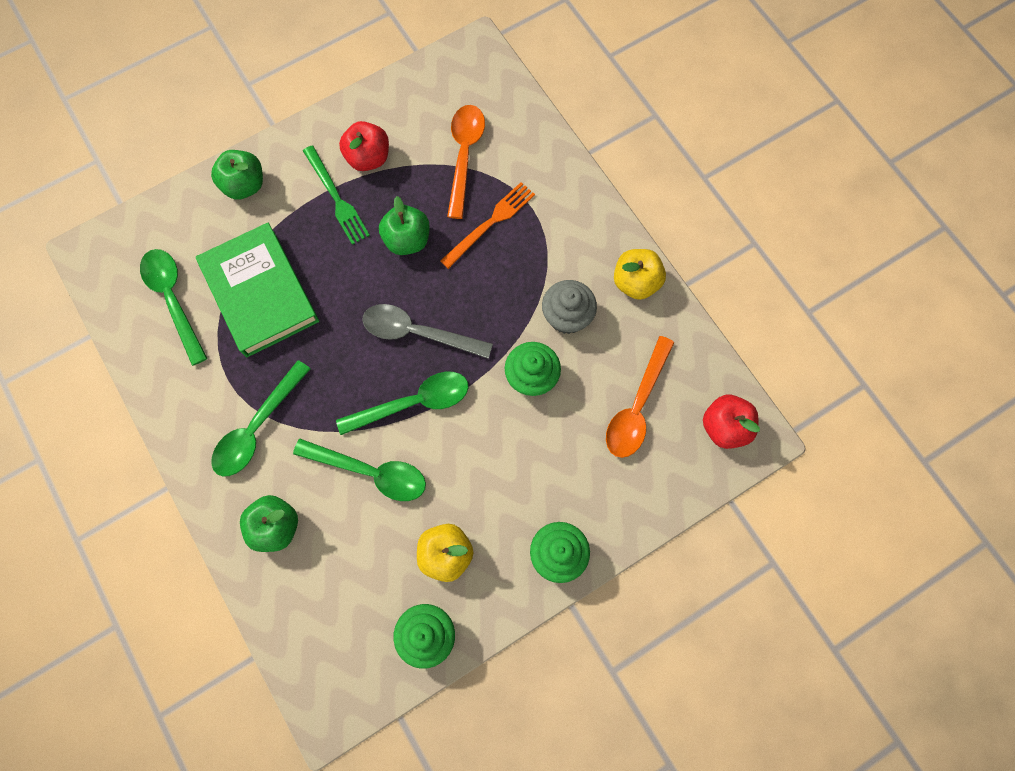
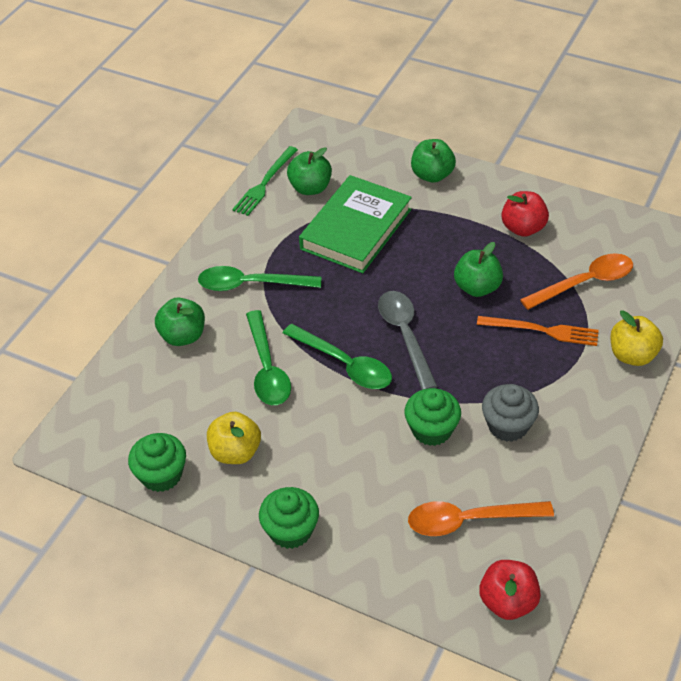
camera: 60 degrees right, 25 degrees down
(173, 299) = (310, 188): green spoon -> green apple
(336, 198) = (472, 228): green fork -> green fork (265, 183)
(636, 282) = (585, 459): yellow apple -> yellow apple (632, 355)

